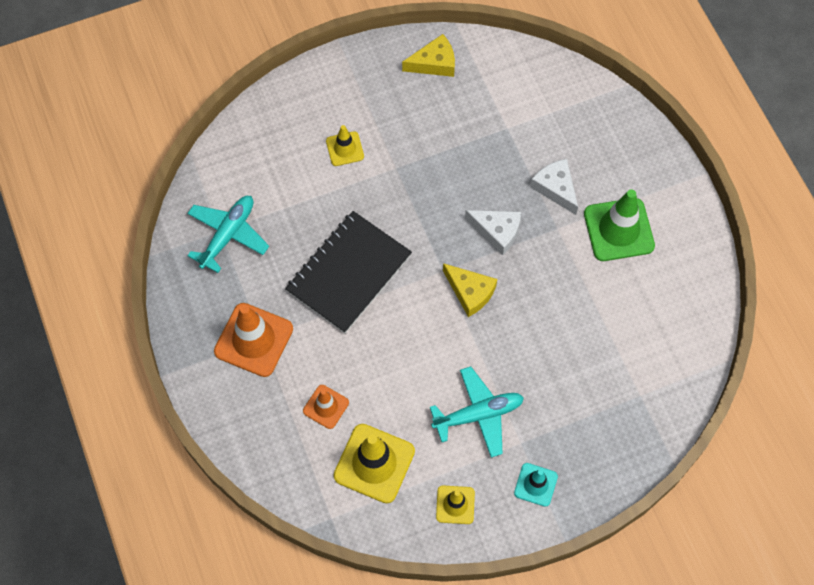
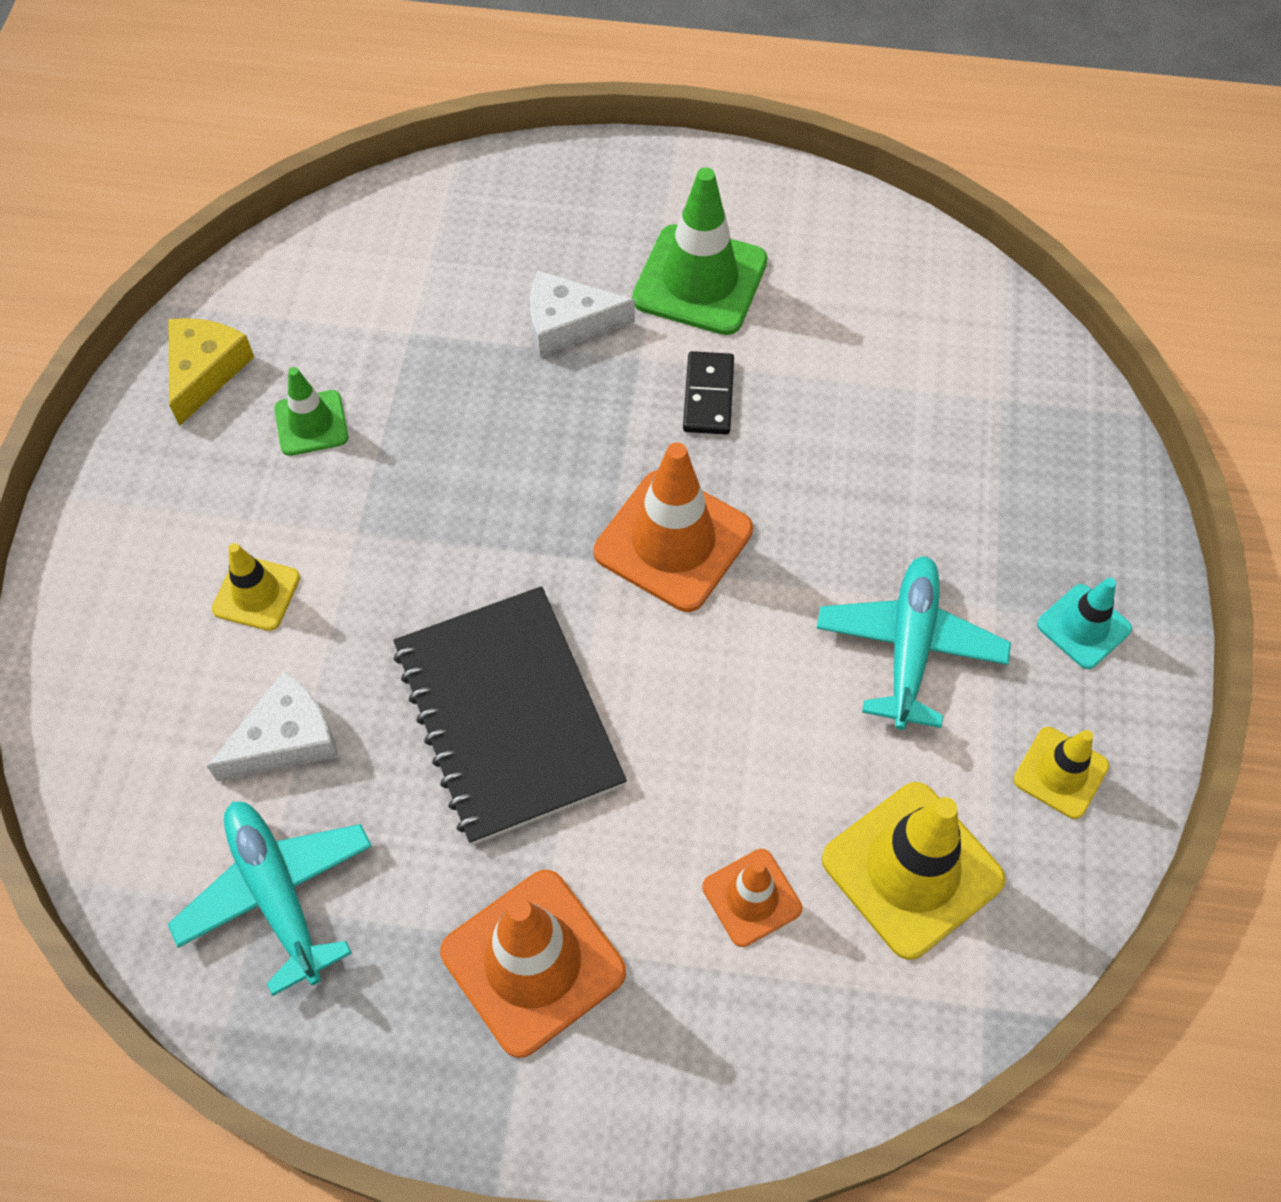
camera: 60 degrees left, 5 degrees down
(436, 119) = (311, 423): none -> green traffic cone
(470, 292) = (673, 541): yellow cheese -> orange traffic cone
(497, 231) = (587, 443): white cheese -> white cheese (286, 739)
(555, 267) = (708, 396): none -> black domino

